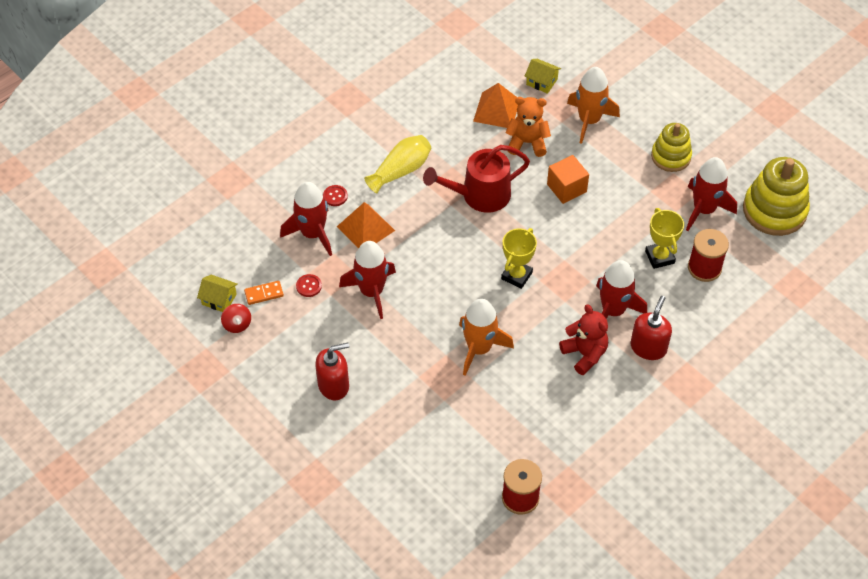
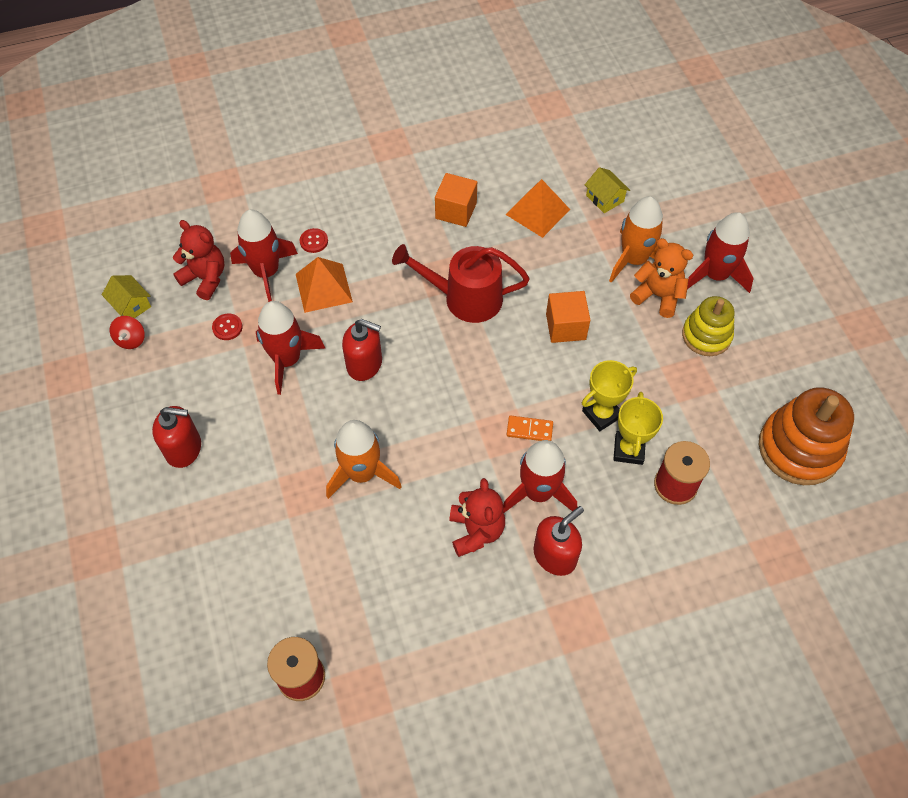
camera: 25 degrees right, 5 degrees up
(264, 294) = (178, 317): orange domino -> orange domino (529, 430)
(266, 256) = (205, 278): none -> red teddy bear
(401, 171) = (397, 239): yellow vase -> none
(433, 132) = (456, 211): none -> orange cube
(433, 272) = (364, 364): none -> red soap dispenser
(516, 276) = (452, 405): yellow trophy -> yellow trophy (601, 414)
(527, 143) = (550, 259): orange teddy bear -> orange teddy bear (658, 296)
(704, 210) = (712, 414): red rocket -> red rocket (715, 275)
(774, 210) = (799, 448): yellow stacking toy -> orange stacking toy

